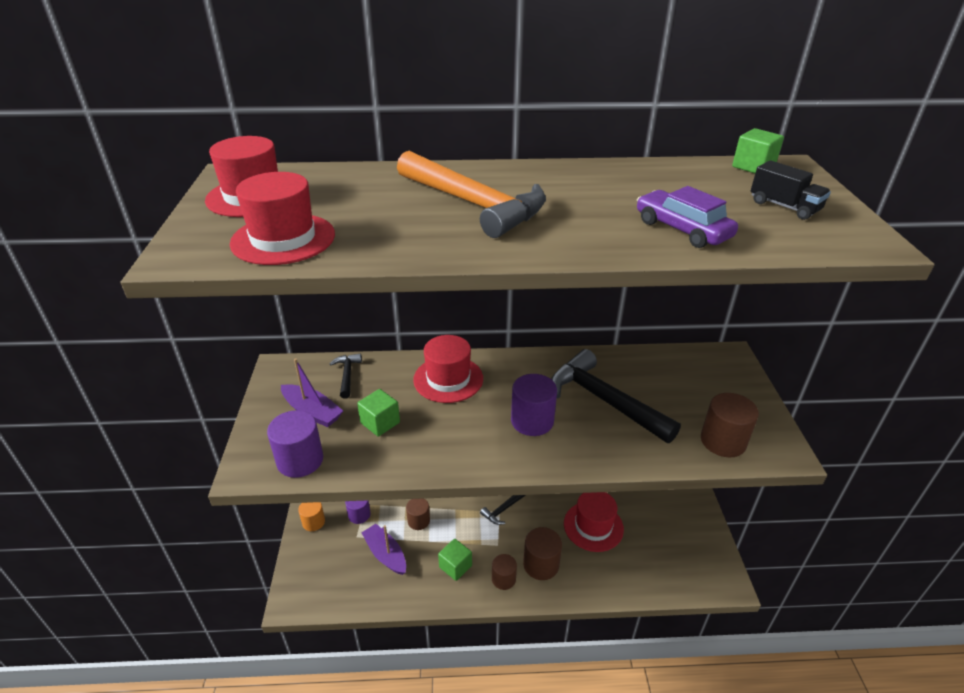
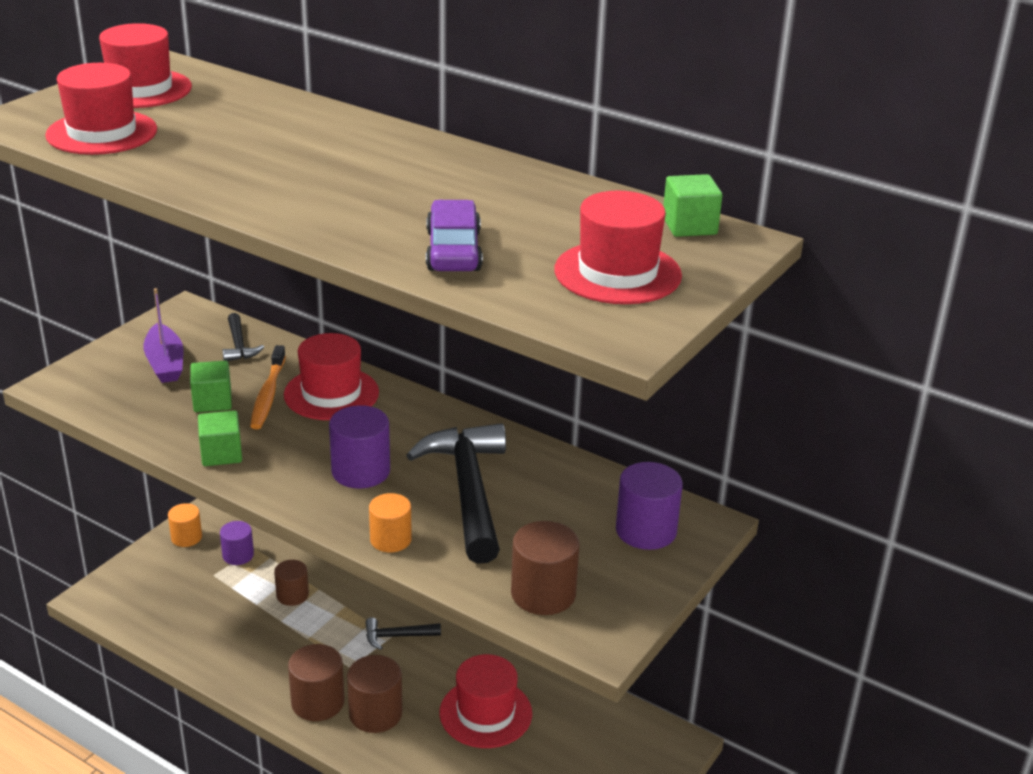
camera: 35 degrees right, 5 degrees down
(300, 460) = (104, 398): purple cylinder -> purple cylinder (646, 531)
(347, 375) = (238, 345): black hammer -> black hammer turned 135 degrees clockwise
(385, 554) = (223, 607): purple boat -> none
(410, 399) = (268, 395): none -> orange toothbrush
(455, 566) = (281, 660): green cube -> green cube (221, 454)
(474, 204) = (307, 159): orange hammer -> none
(503, 579) = (317, 702): brown cylinder -> brown cylinder, size x1.50
(607, 456) = (390, 539): none -> orange cylinder
(784, 207) = (617, 273): black truck -> red hat

